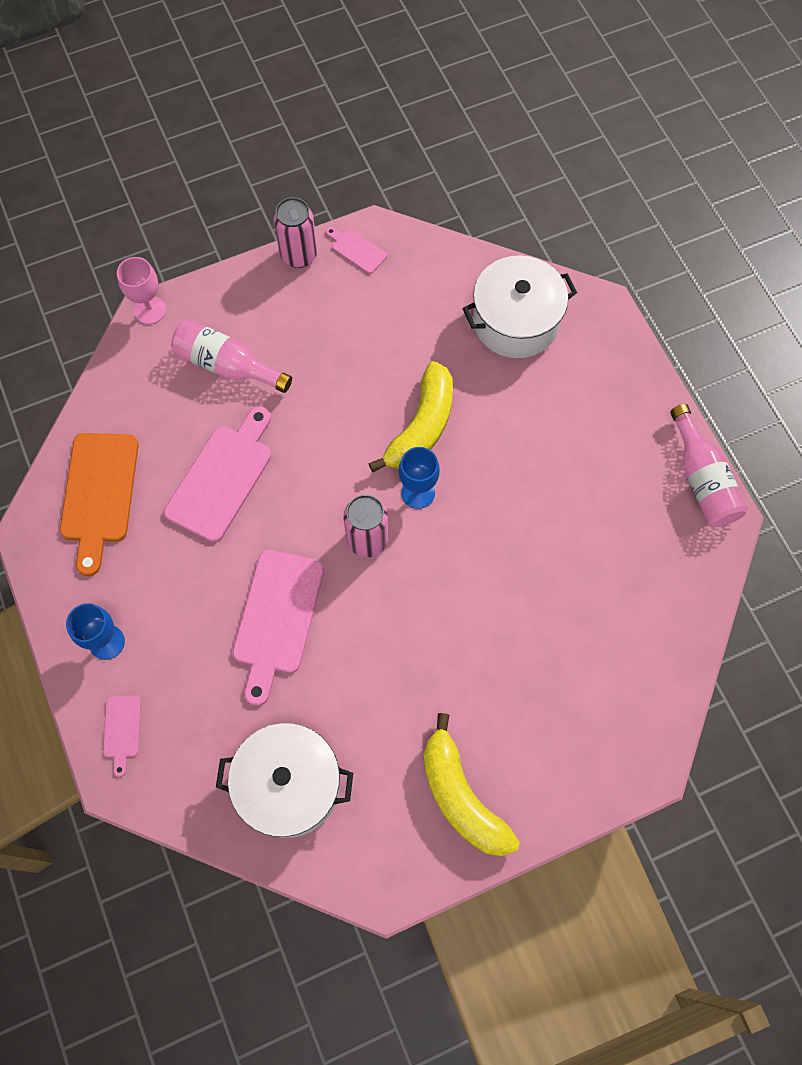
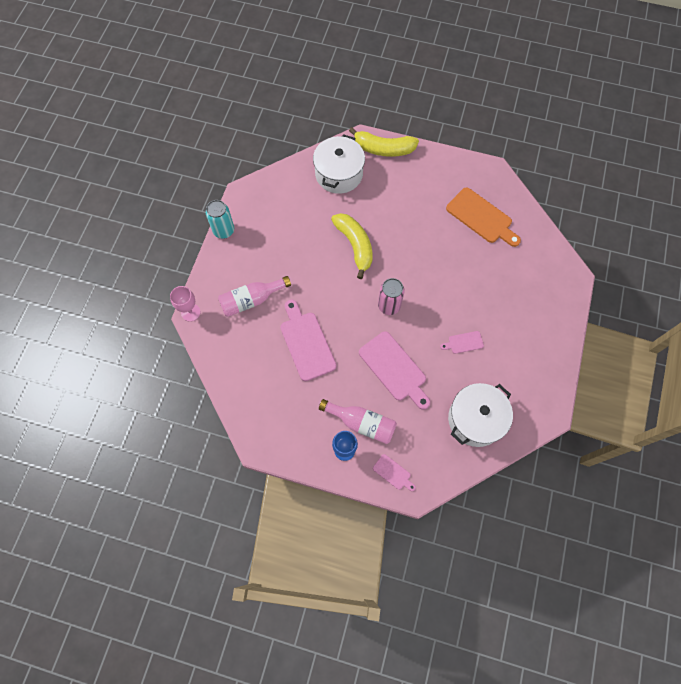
camera: 50 degrees left, 0 degrees up
(99, 494) = (266, 401): orange cutting board -> orange cutting board (481, 217)
(299, 255) = (224, 231): pink can -> turquoise can
(357, 250) = (244, 206): pink cutting board -> pink cutting board (464, 342)
(418, 493) = (384, 270): blue goblet -> none
(461, 796) = (533, 354): yellow banana -> yellow banana (383, 149)
(702, 479) = (470, 164): pink bottle -> pink bottle (362, 423)

